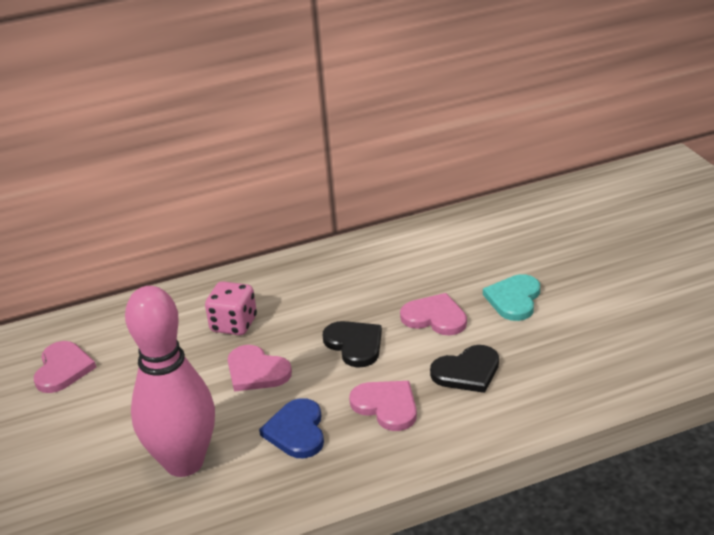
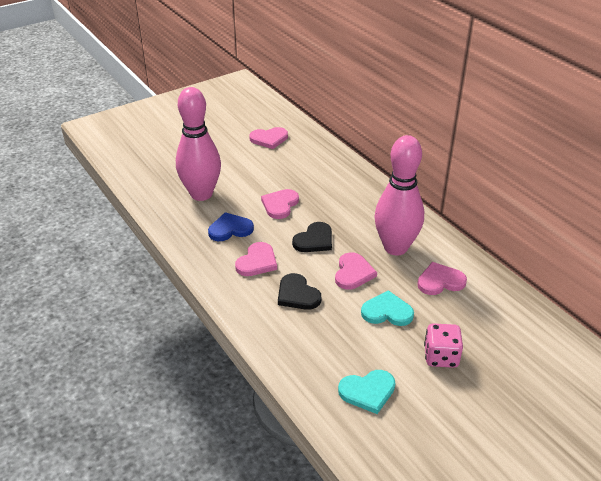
camera: 75 degrees right, 5 degrees up
(234, 324) = (322, 188): pink dice -> pink dice (441, 357)
(394, 276) = (395, 247): none -> pink bowling pin
(467, 252) = (440, 281): none -> pink heart
(646, 331) = (367, 391): none -> turquoise heart

